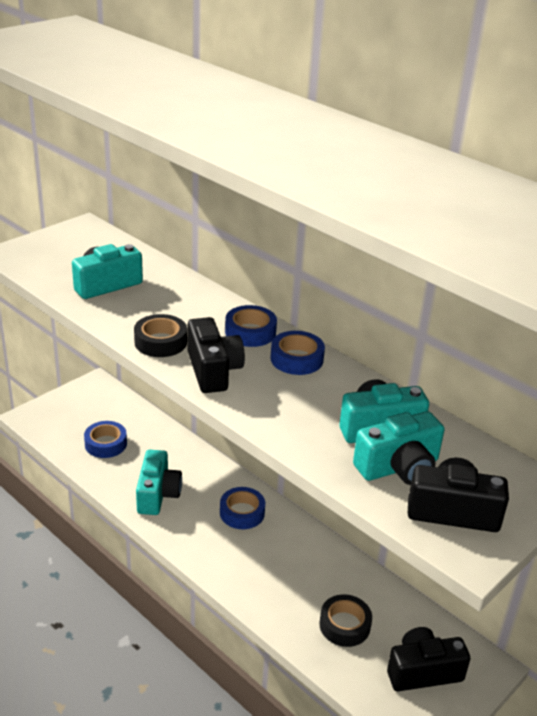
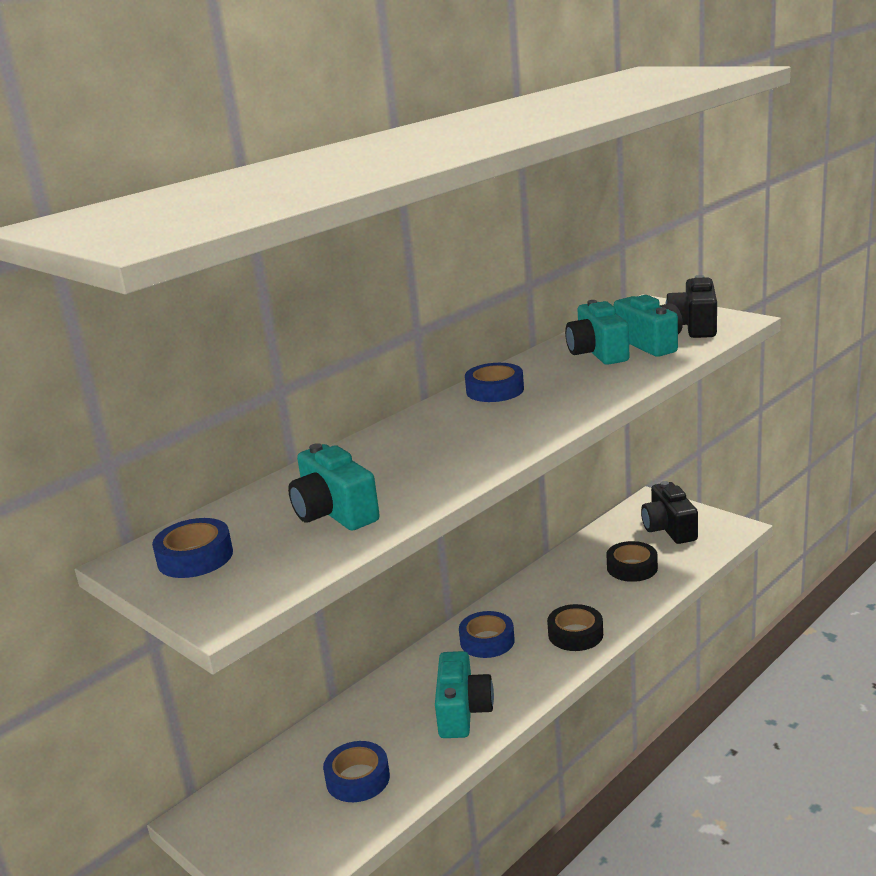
camera: 85 degrees left, 10 degrees down
(157, 494) = (462, 711): turquoise camera -> turquoise camera turned 90 degrees clockwise
(160, 342) = (477, 458): black tape -> black tape (575, 634)
(213, 370) = (529, 424): black camera -> none
(250, 332) = (445, 415): blue tape -> blue tape (195, 557)

